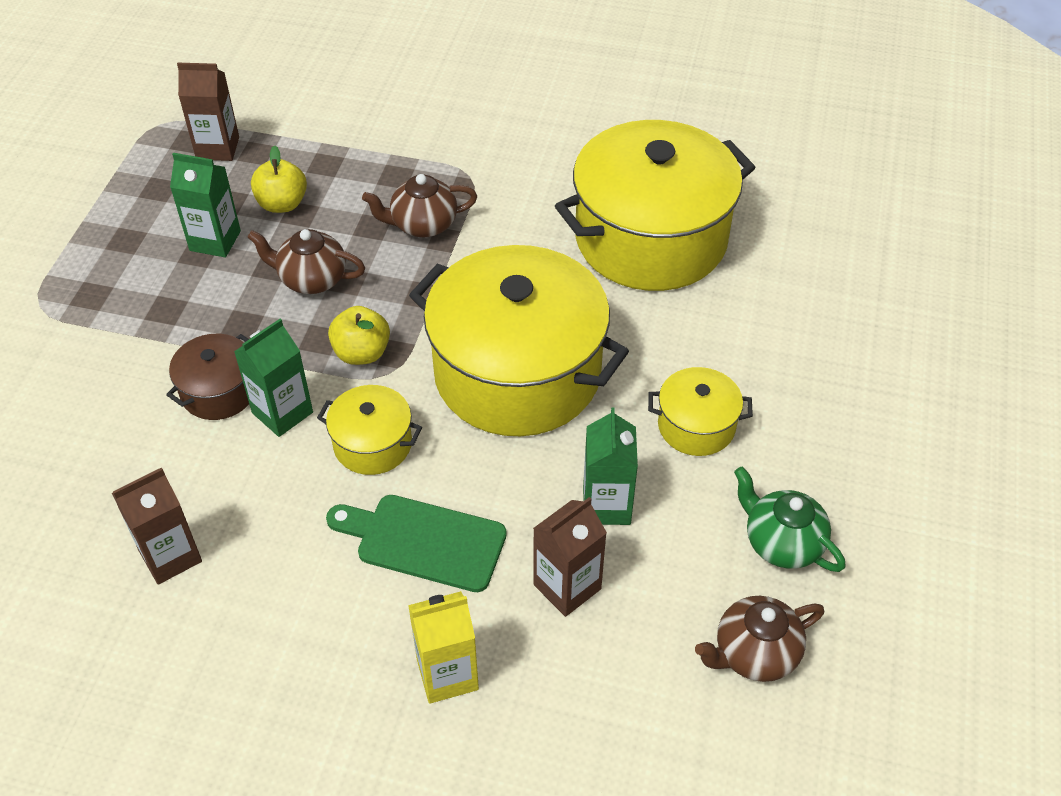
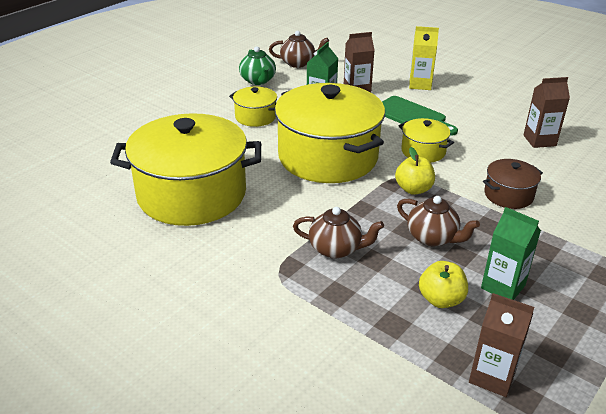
camera: 155 degrees left, 15 degrees down
(282, 412) = (470, 176): green carton -> none

